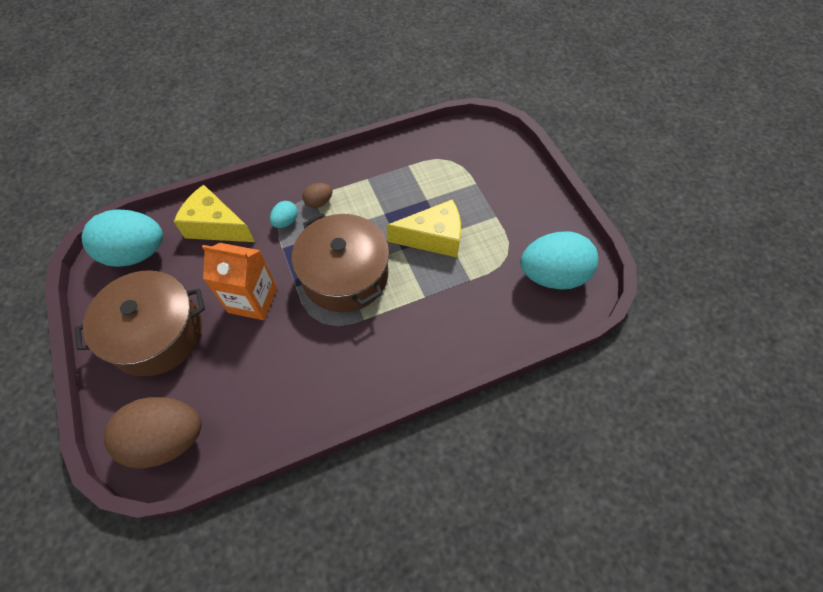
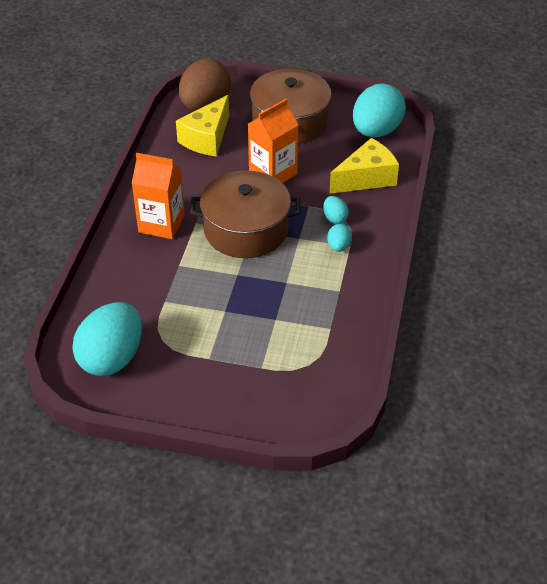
camera: 125 degrees right, 15 degrees down
(319, 202) = (338, 246): brown egg -> turquoise egg
(386, 346) = (161, 224): none -> orange carton
(433, 238) = (228, 300): yellow cheese -> yellow cheese (206, 138)

